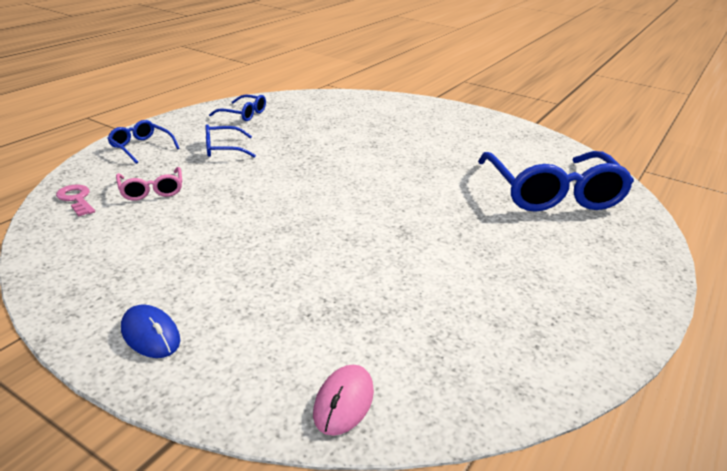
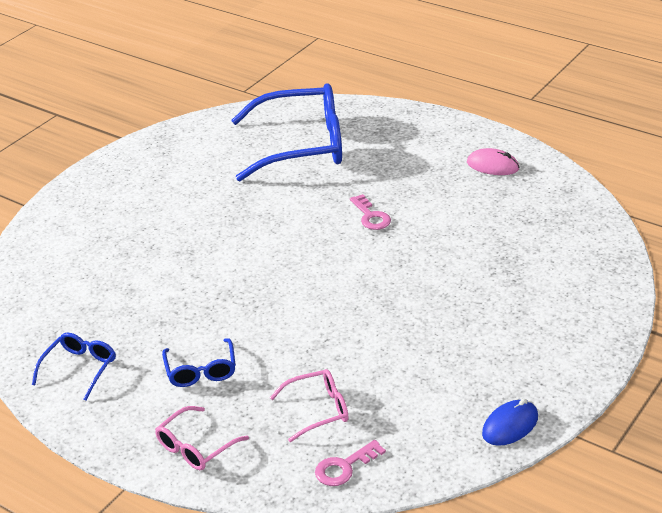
camera: 85 degrees left, 5 degrees up
(141, 147) = (195, 447): blue glasses -> pink glasses
(150, 335) = (559, 357): blue mouse -> blue mouse (510, 425)
(343, 402) = (601, 259): pink mouse -> pink mouse (492, 165)
(431, 226) = (371, 216): none -> pink key

